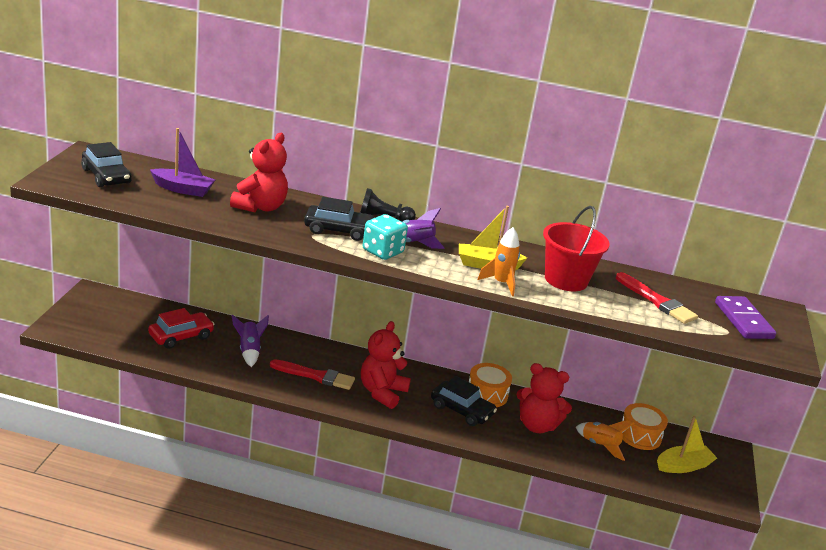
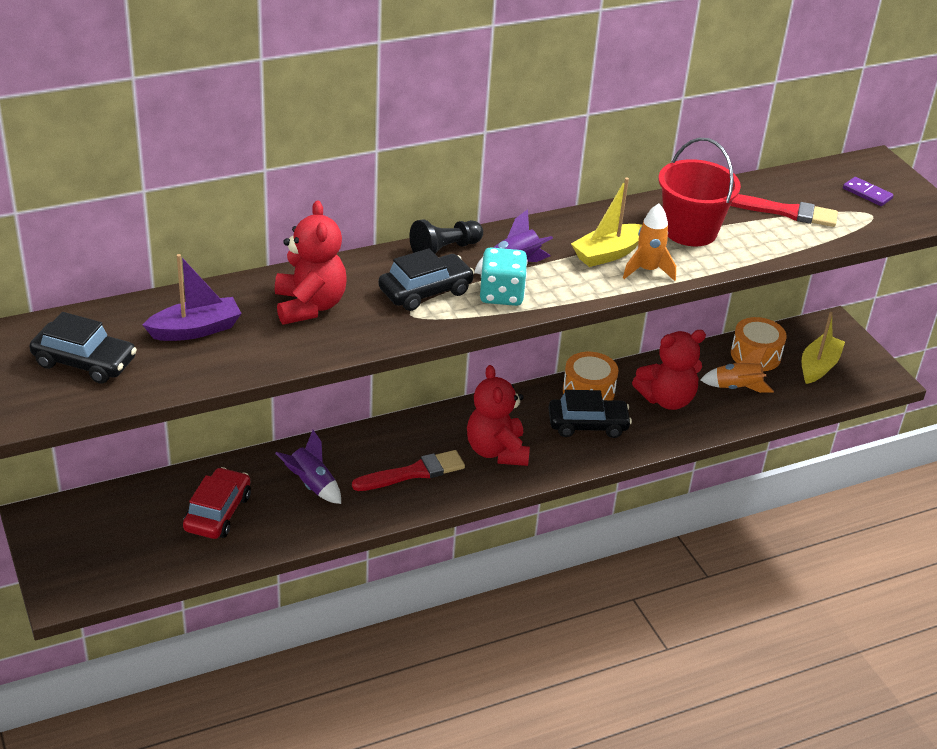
camera: 35 degrees left, 10 degrees up
(743, 320) = (867, 193): purple domino -> purple domino, size x0.59

